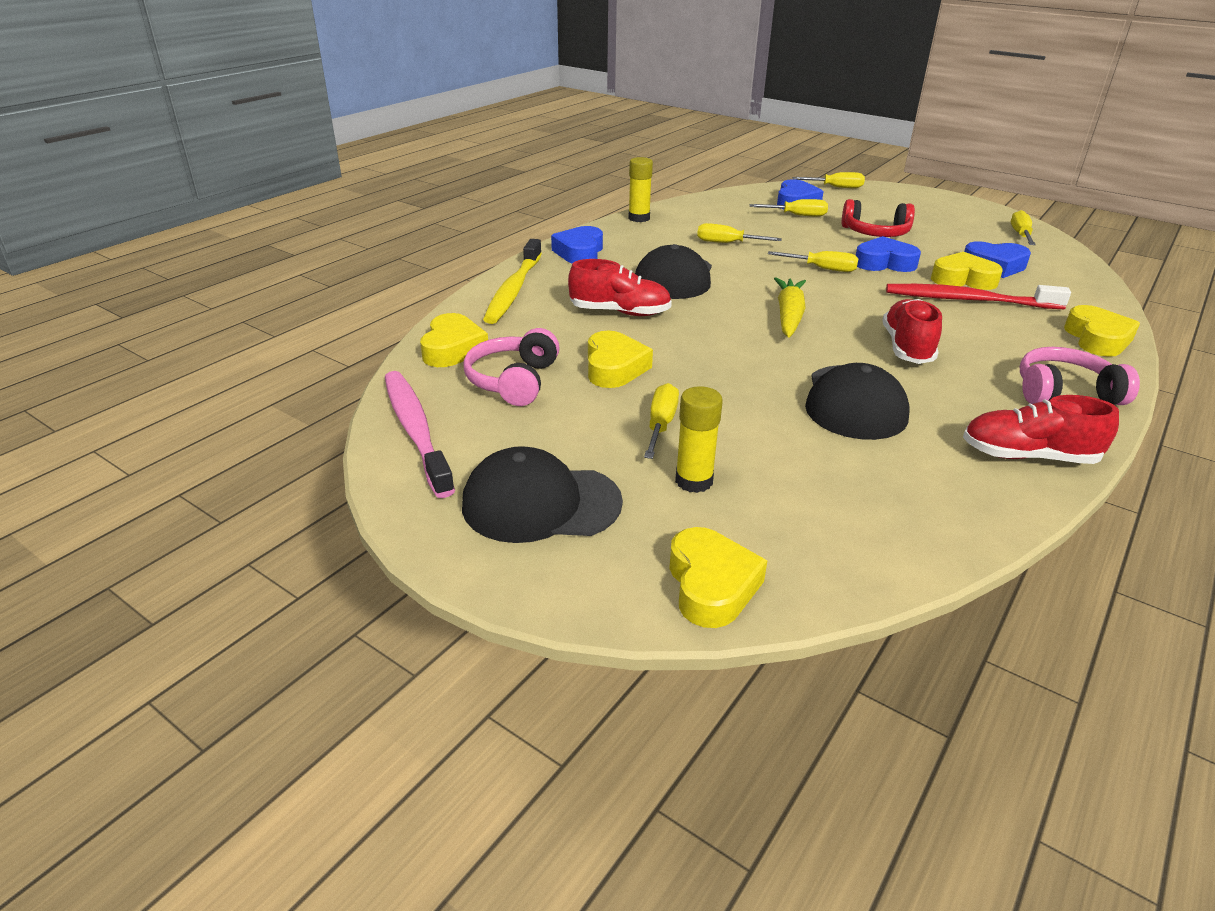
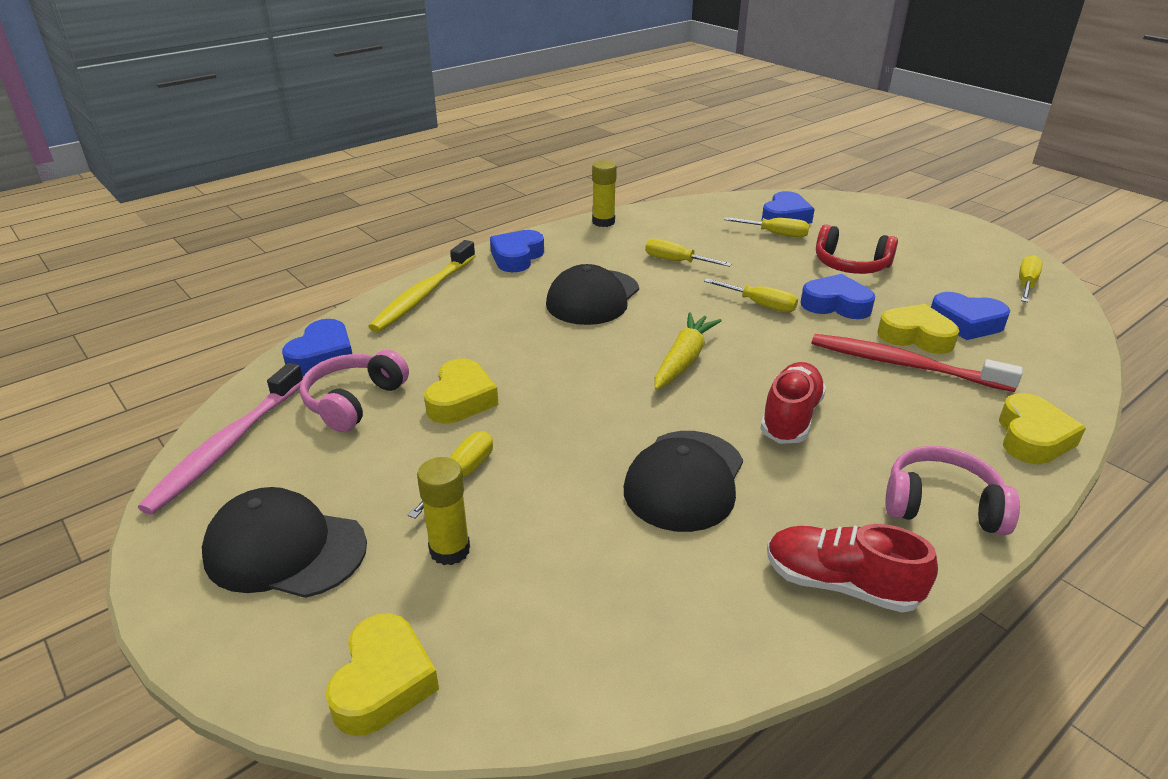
camera: 15 degrees right, 0 degrees up
(416, 431) = (227, 445): pink toothbrush -> pink toothbrush turned 150 degrees counterclockwise
(453, 349) = (322, 356): yellow heart -> blue heart
(620, 312) = (510, 333): red shoe -> none
(836, 187) = (843, 202): yellow screwdriver -> none

